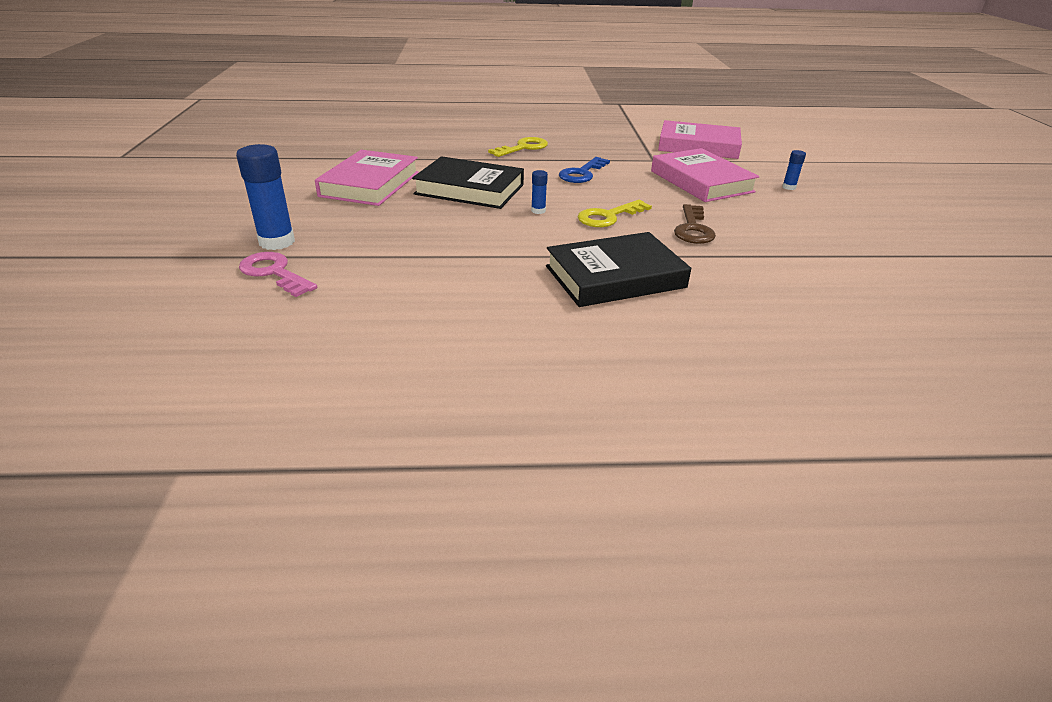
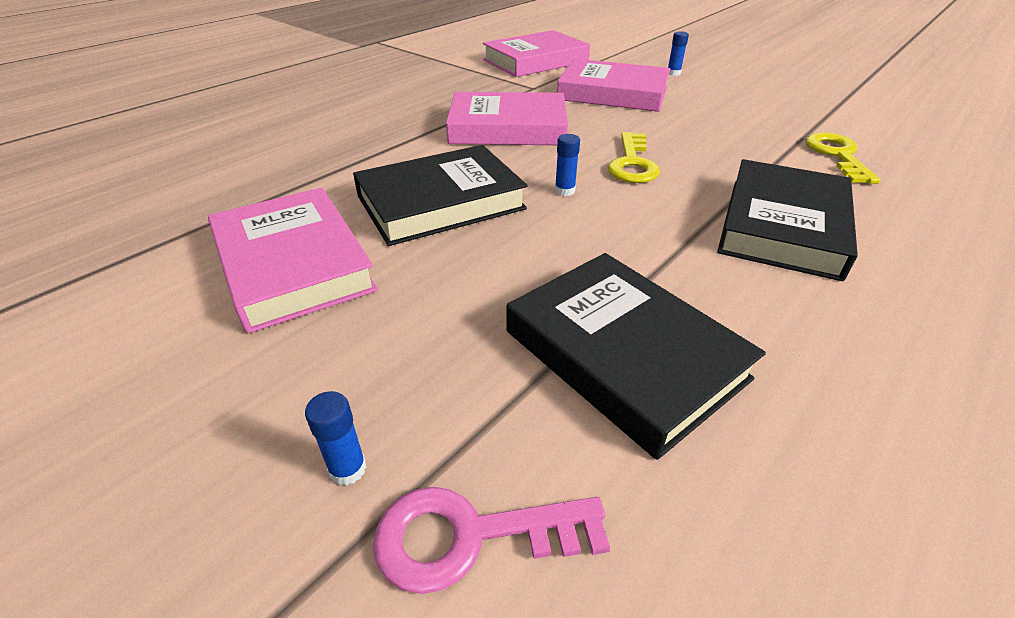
camera: 45 degrees left, 5 degrees up
(277, 242) = (348, 469): blue glue stick -> blue glue stick, size x0.48
(415, 268) = (623, 354): none -> black book
(523, 148) = (386, 123): yellow key -> yellow key (837, 155)
(582, 173) = (507, 128): blue key -> pink book
(693, 229) = (710, 141): brown key -> none

